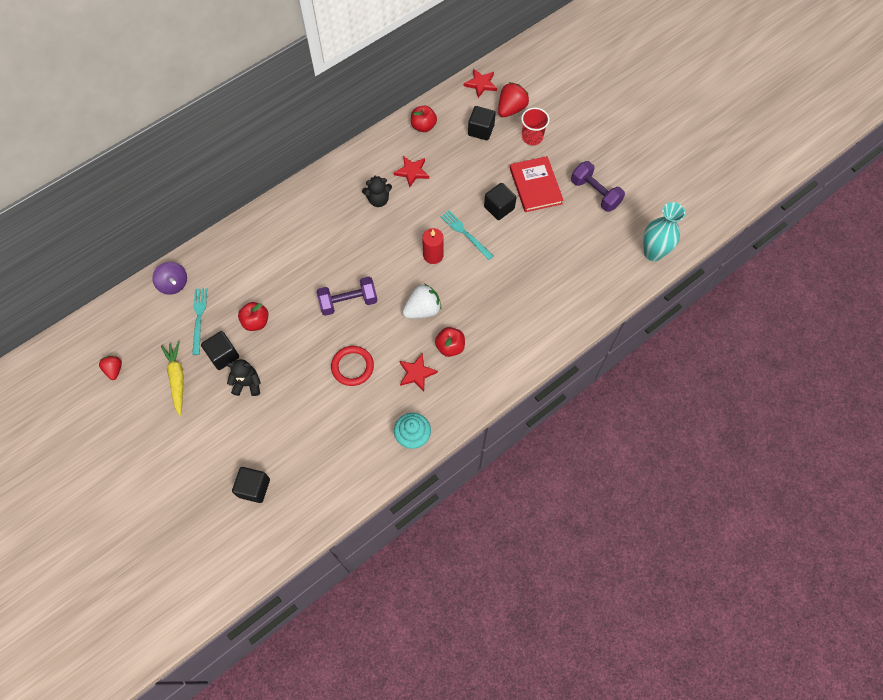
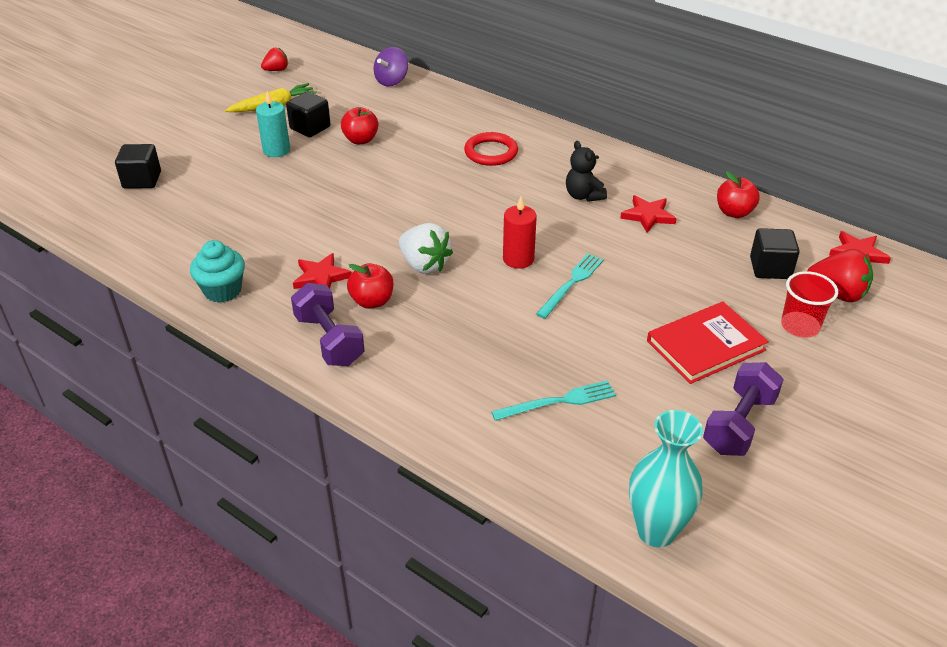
camera: 75 degrees right, 25 degrees down
(199, 318) = (353, 104): turquoise fork -> turquoise fork (558, 401)
(247, 384) = (276, 150): black teddy bear -> turquoise candle
(348, 302) = (413, 200): purple dumbbell -> purple dumbbell (329, 340)
(352, 367) = (317, 221): red ring -> red ring (491, 152)
(499, 208) = (638, 311): black cube -> none

